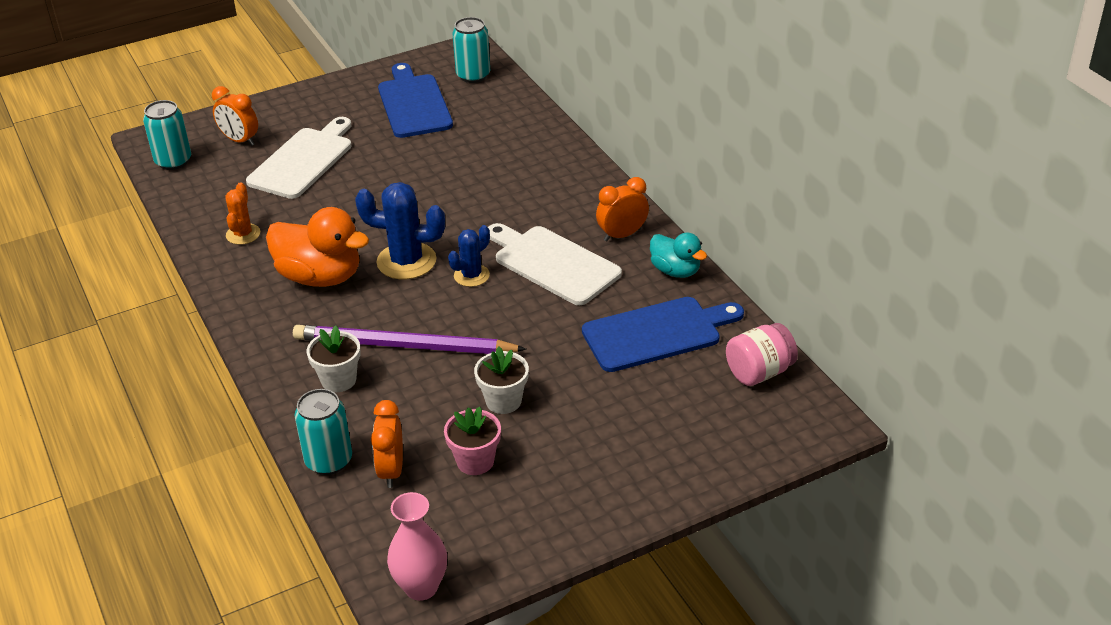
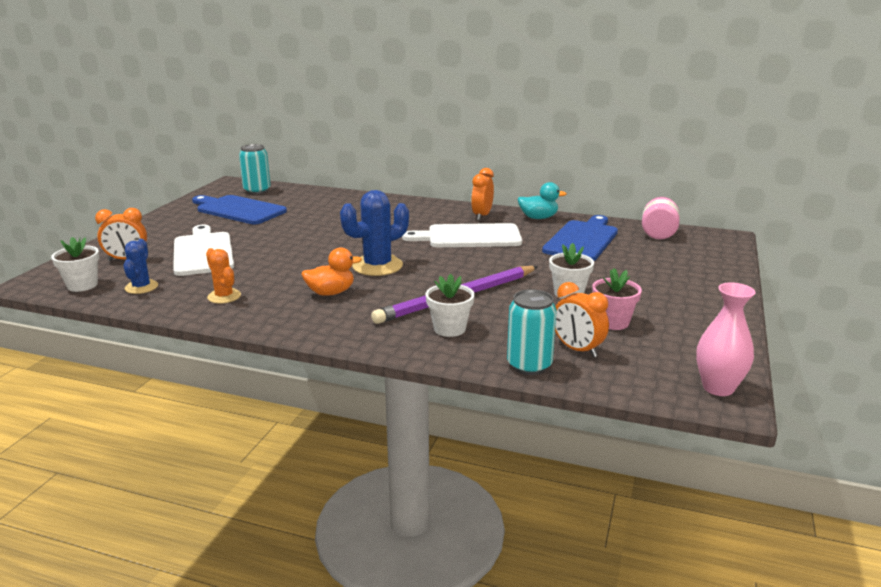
camera: 45 degrees left, 15 degrees down
(173, 161) = (82, 285): turquoise can -> white flower pot
(320, 277) = (331, 293): orange duck -> orange duck, size x0.59
(471, 275) = (432, 257): blue cactus -> blue cactus (141, 287)

